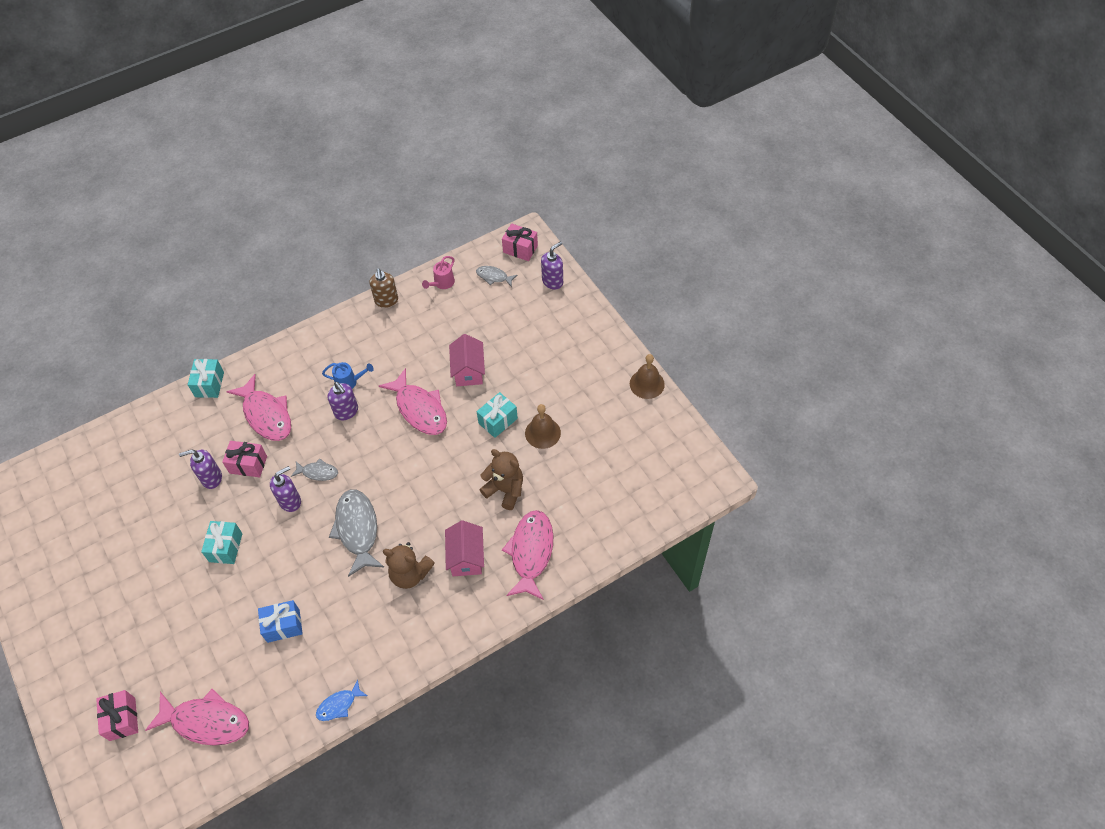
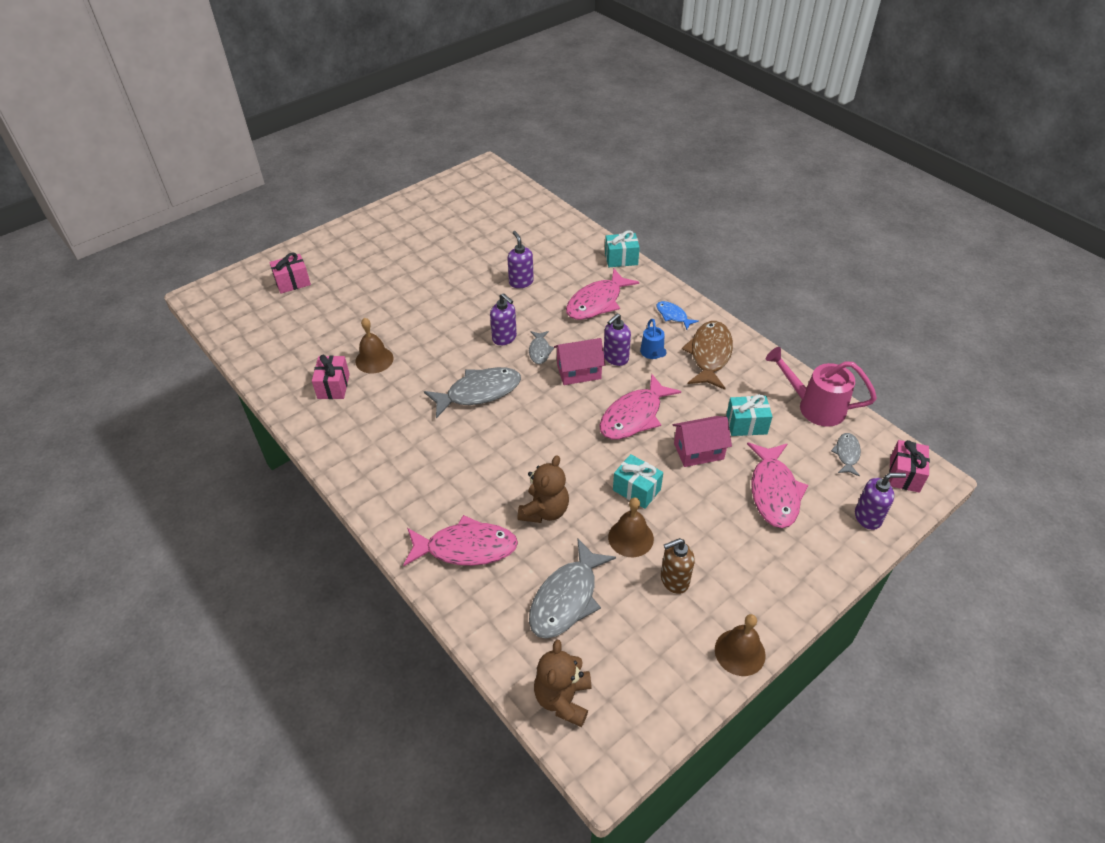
camera: 80 degrees right, 10 degrees down
(206, 721) = (286, 330): pink fish -> pink fish (774, 492)
(225, 547) = (451, 306): turquoise gift -> turquoise gift (746, 424)
(248, 464) = (539, 302): pink gift -> pink gift (333, 386)
(283, 626) = (374, 360): blue gift -> brown bell
(339, 705) = (294, 413): blue fish -> blue fish (673, 316)
(364, 340) = (709, 355): none -> brown fish
(386, 301) = (769, 363): brown soap dispenser -> brown soap dispenser (674, 580)
(410, 574) = (432, 442): brown teddy bear -> brown teddy bear (563, 699)
(442, 283) = (814, 406): pink watering can -> pink watering can, size x1.81
(466, 557) = (455, 487): pink house -> pink house (579, 372)
(552, 281) = (868, 517): purple soap dispenser -> purple soap dispenser turned 45 degrees counterclockwise
(589, 484) = (567, 598): none -> grey fish

